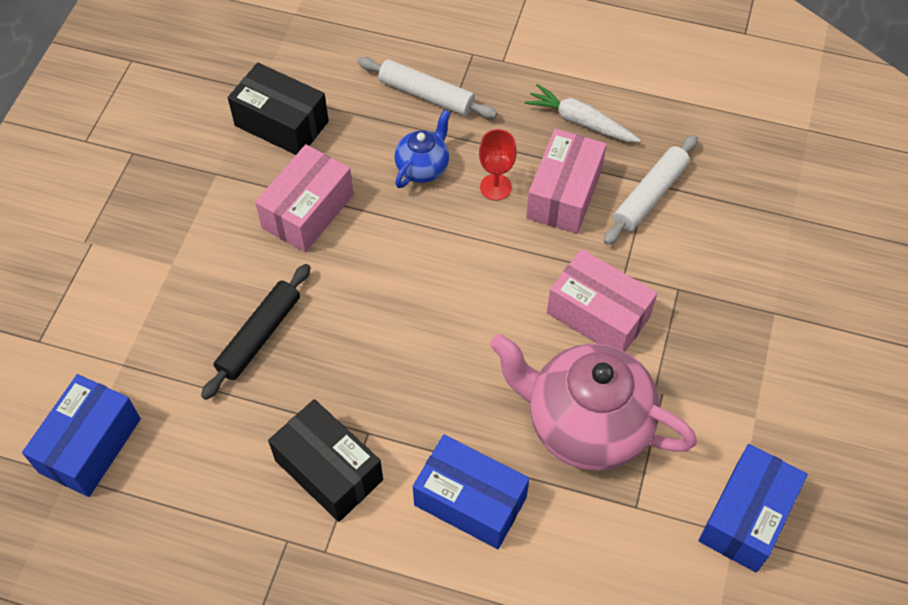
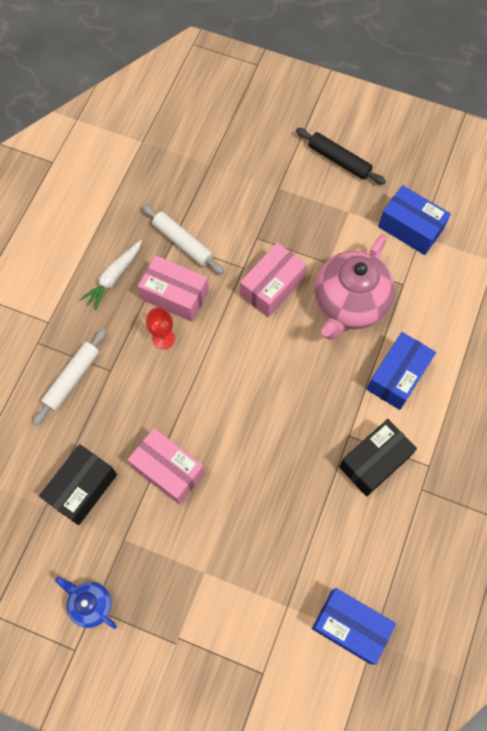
camera: 85 degrees left, 10 degrees up
(259, 336) = (271, 506): black rolling pin -> black rolling pin (339, 160)
(423, 168) = (139, 386): blue teapot -> blue teapot (91, 604)

